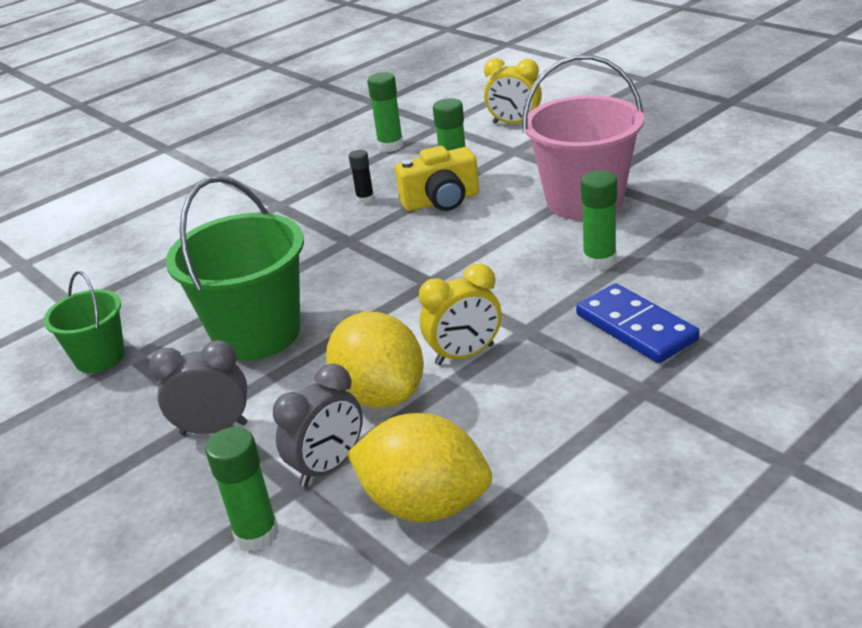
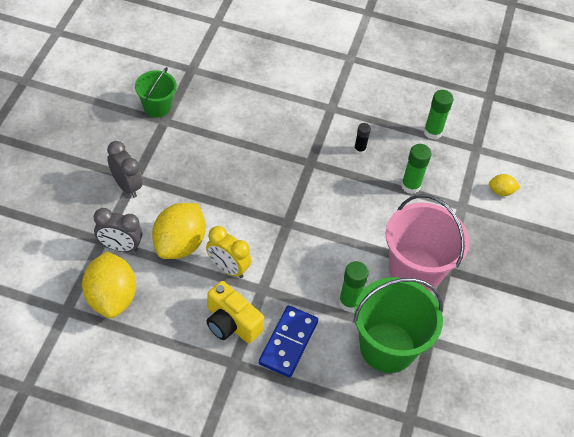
camera: 50 degrees right, 20 degrees up
(257, 333) = (204, 164): green bucket -> green bucket (387, 347)
(257, 534) = (68, 240): green glue stick -> none
(441, 201) = (377, 191): yellow camera -> yellow camera (231, 323)
(514, 124) = (501, 191): yellow clock -> yellow lemon

